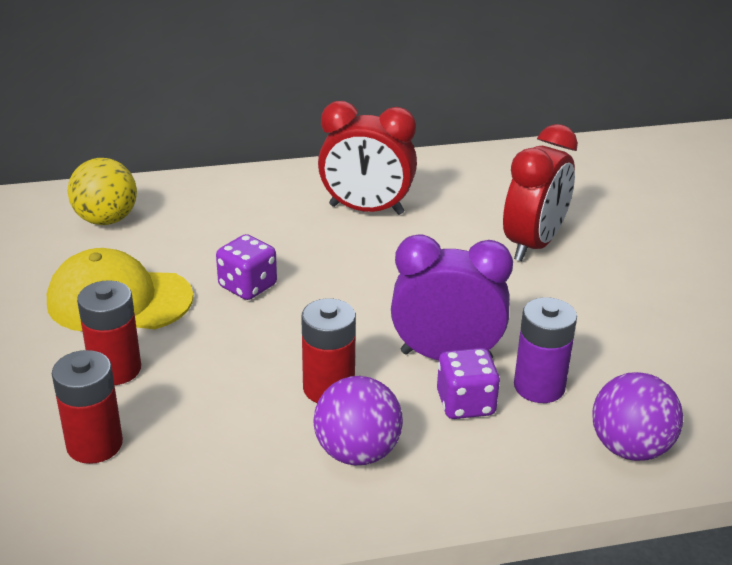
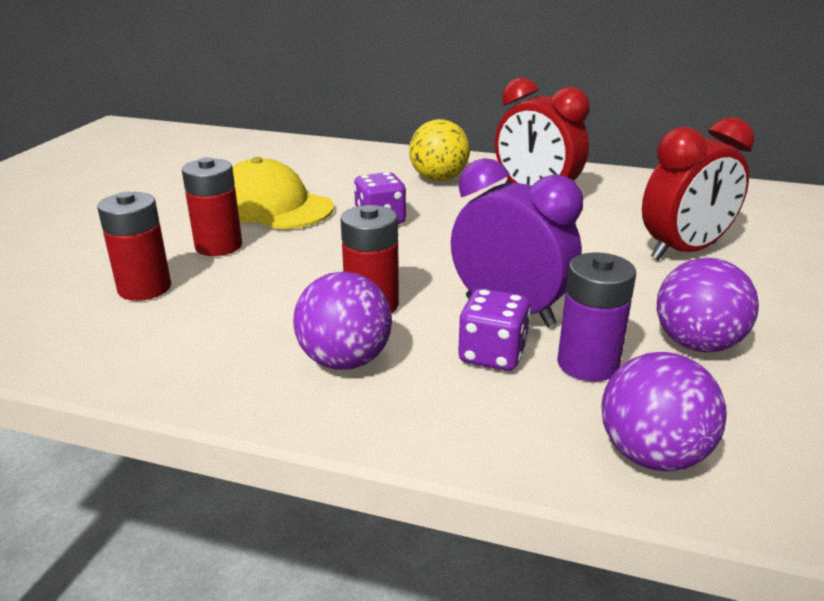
camera: 30 degrees right, 5 degrees down
(106, 220) = (320, 161): yellow ball -> yellow ball (438, 179)
(600, 340) = (696, 344): none -> purple ball

